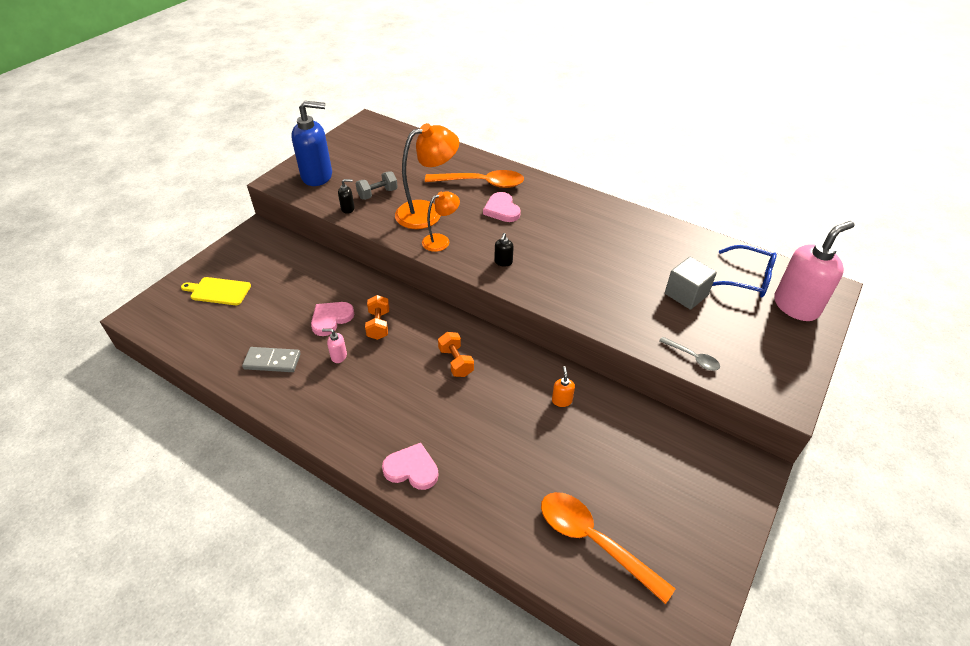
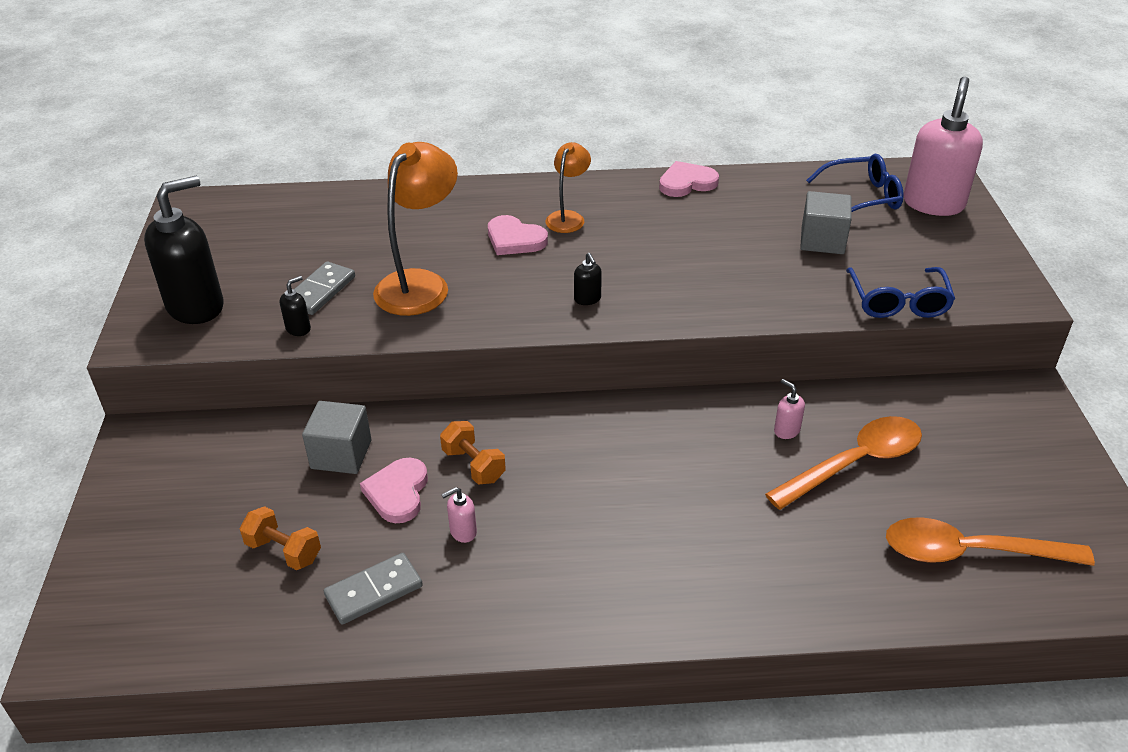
camera: 35 degrees left, 5 degrees down
(218, 291) = (173, 548): yellow cutting board -> none
(317, 176) = (196, 306): blue soap dispenser -> black soap dispenser
(327, 285) = (341, 454): none -> grey cube
(377, 194) = (320, 291): grey dumbbell -> grey domino
(412, 469) = (706, 604): pink heart -> pink heart (687, 183)
(441, 240) = (479, 310): orange lamp -> orange lamp (568, 217)
(456, 362) = (622, 455): orange dumbbell -> orange dumbbell (284, 551)
(481, 183) = (451, 219): orange spoon -> orange spoon (854, 463)
(561, 400) = (786, 430): orange soap dispenser -> pink soap dispenser
(692, 357) = (898, 301): grey spoon -> blue glasses

